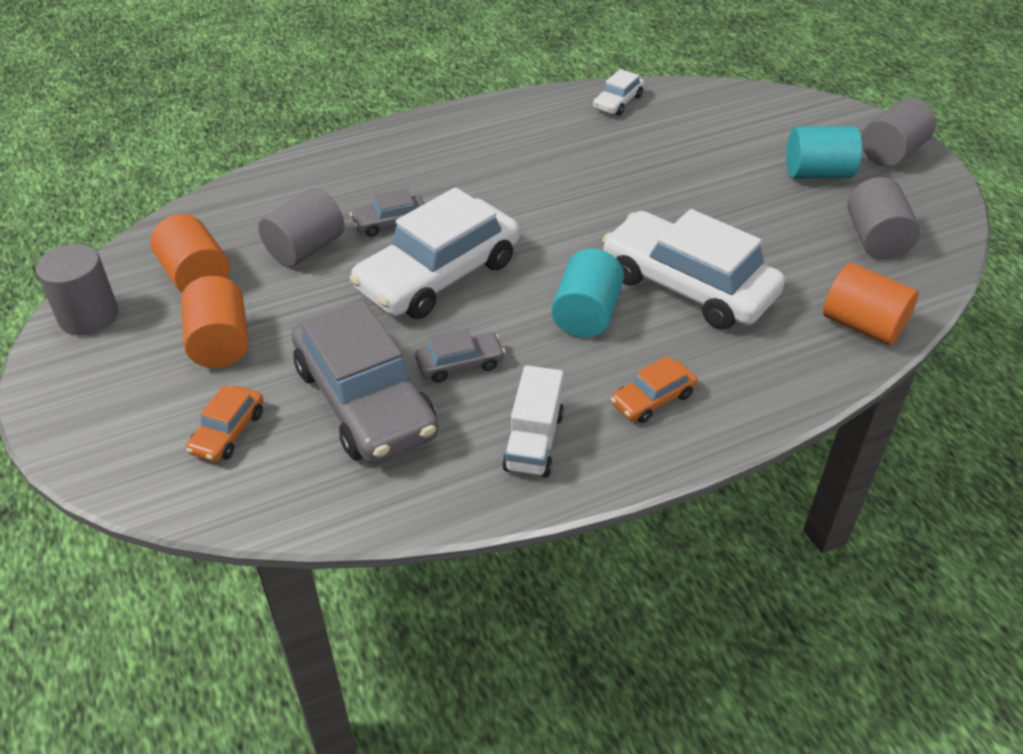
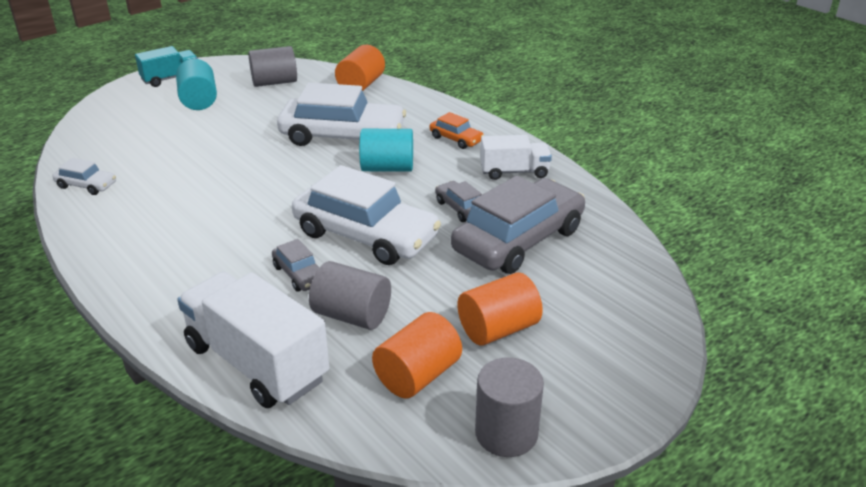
camera: 105 degrees left, 10 degrees down
(228, 432) = (586, 294): orange car -> none
(277, 190) = (256, 363): none -> white truck
(688, 286) = (342, 136): white car -> white car turned 105 degrees counterclockwise
(891, 153) = (170, 78): grey cylinder -> turquoise truck

